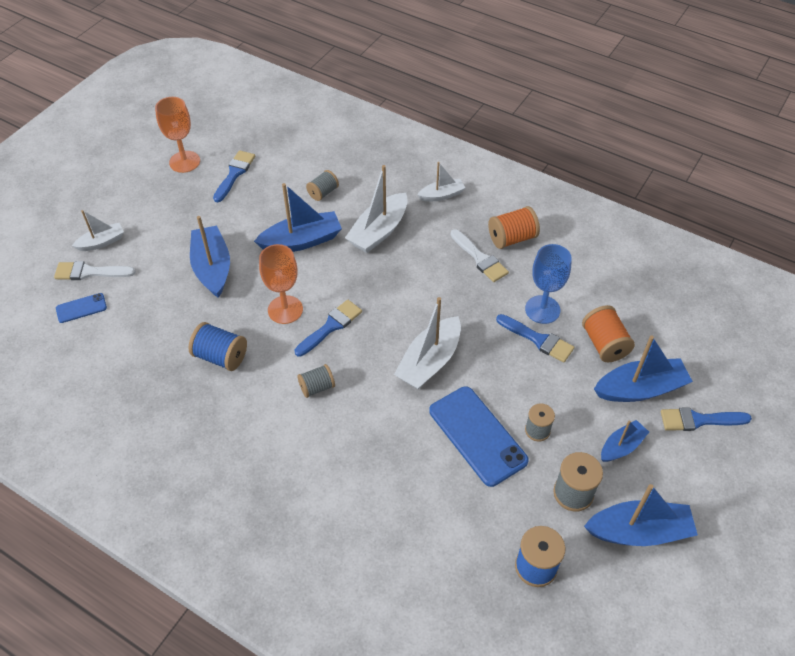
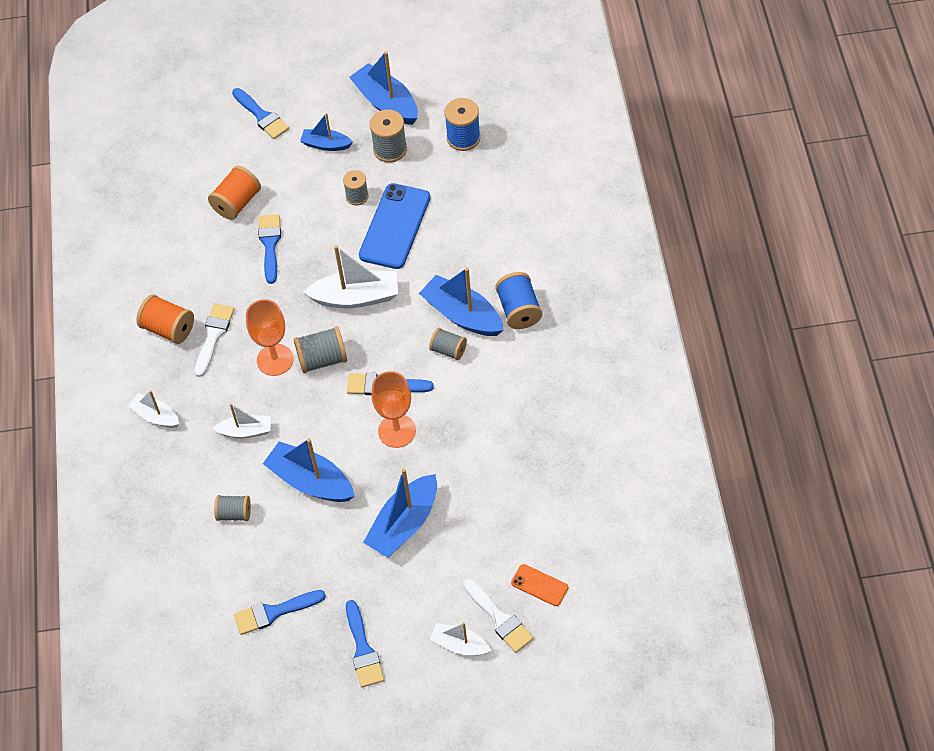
camera: 125 degrees left, 5 degrees up
(81, 308) = (539, 585): blue phone -> orange phone
(160, 198) = (363, 649): none -> blue brush
(184, 162) = (296, 675): orange goblet -> orange goblet (275, 360)
(220, 356) = (484, 436): blue spool -> blue spool (519, 310)
(379, 231) = (246, 431): white boat -> white boat, size x0.59
(393, 306) = (322, 359): none -> grey spool
(542, 309) = (235, 260): blue goblet -> none
(640, 389) = (263, 160): blue boat -> blue boat (462, 315)

